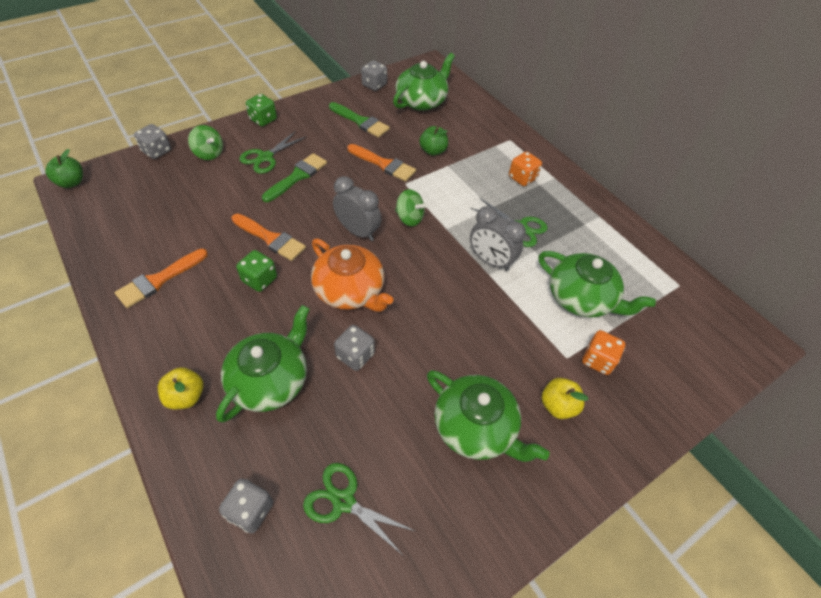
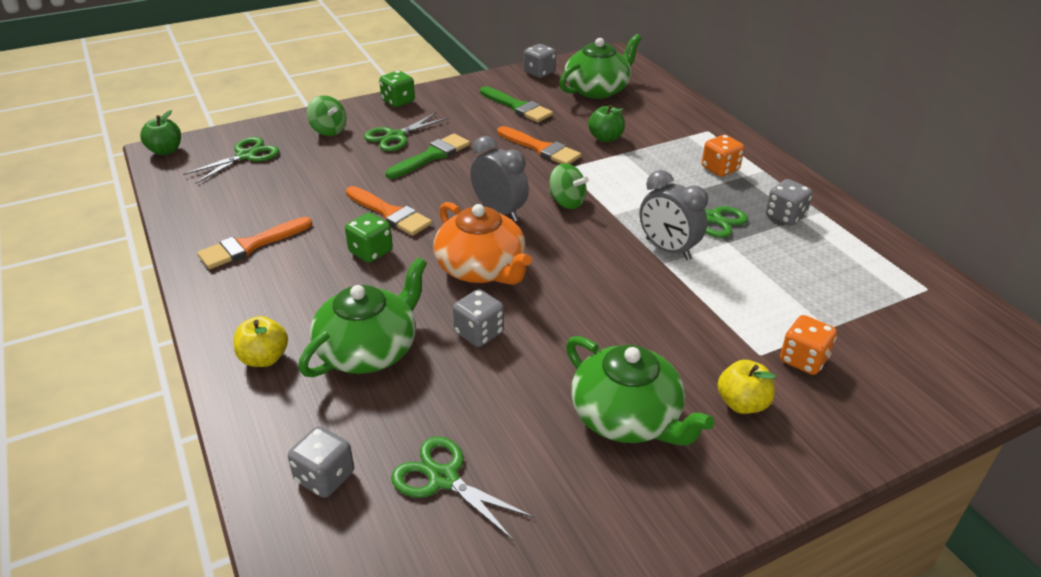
camera: 10 degrees right, 15 degrees down
(142, 184) = (246, 156): none -> green scissors
(157, 151) = (268, 126): grey dice -> grey dice (785, 216)
(581, 298) = (787, 294): green teapot -> none

